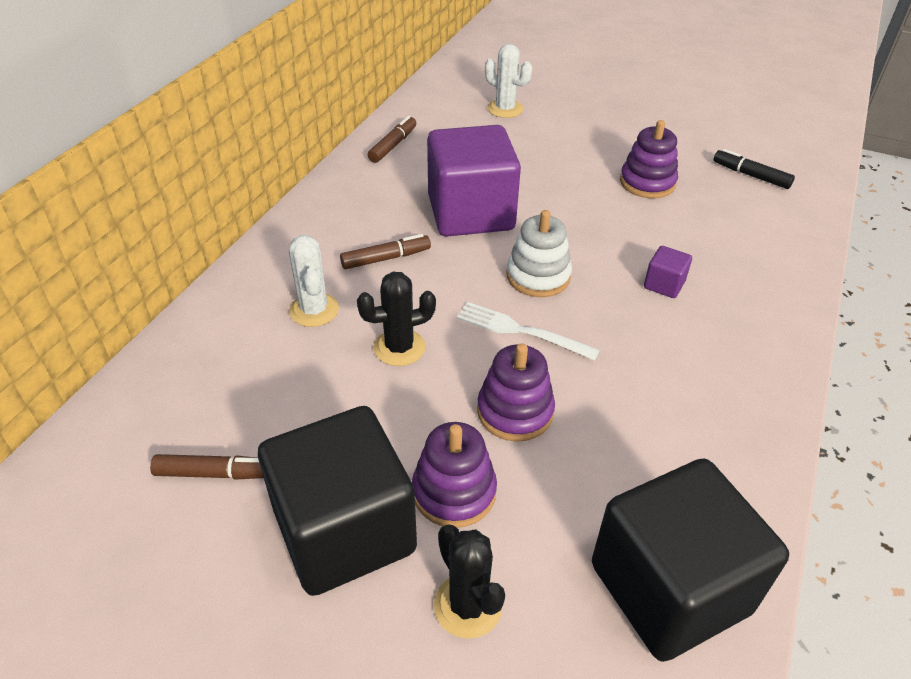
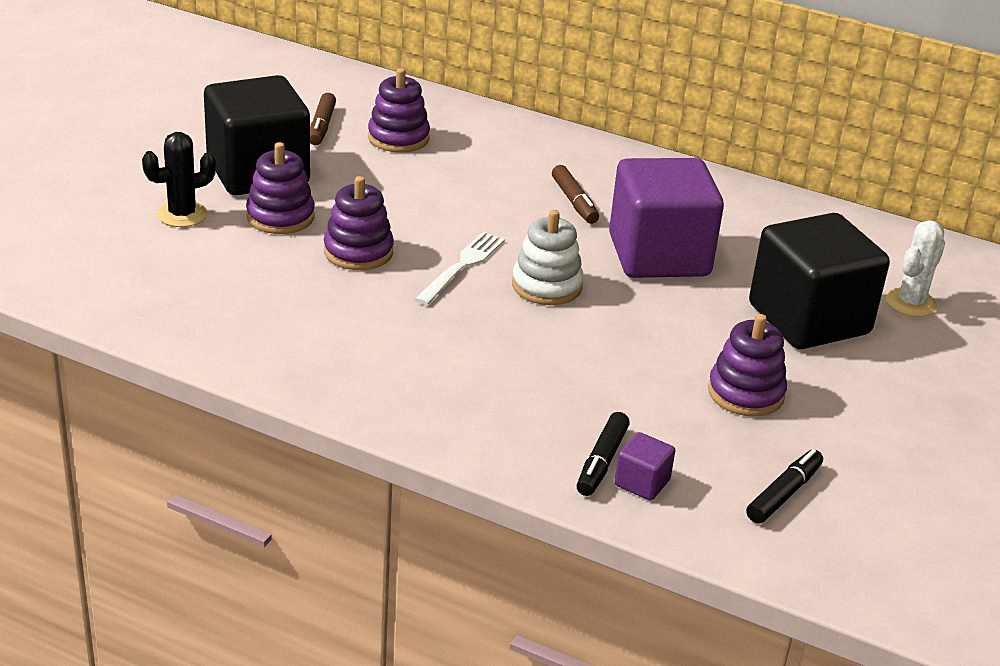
camera: 90 degrees right, 10 degrees down
(251, 394) = (398, 138): none -> purple stacking toy
(314, 310) = (497, 164): white cactus -> none
(393, 145) = (792, 216): brown marker -> none
(399, 348) = (445, 202): black cactus -> none
(664, 285) = (532, 366): purple cube -> purple cube (642, 483)
(669, 588) = (165, 299): black cube -> black cube (808, 319)
(766, 250) = (601, 462): none -> black marker

